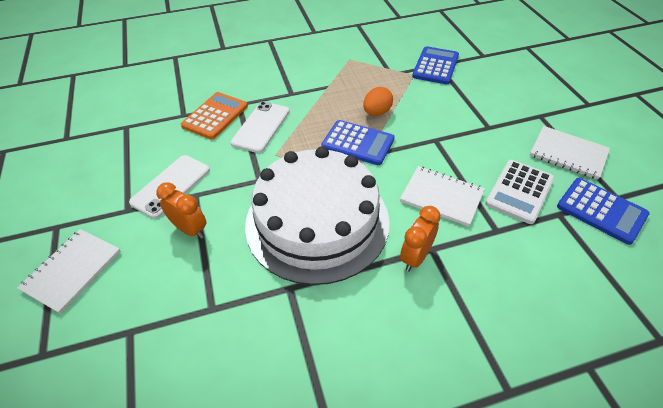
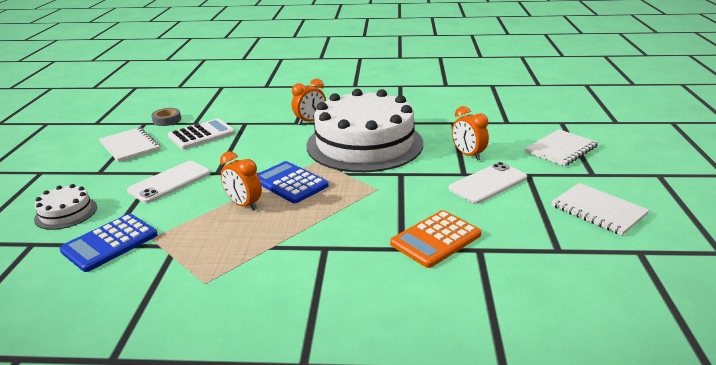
camera: 160 degrees left, 20 degrees down
(261, 127) = (382, 216): white phone -> white phone (170, 182)
(377, 112) = (244, 205): orange egg -> orange clock
(441, 197) = (260, 141): white notebook -> white notebook (598, 210)
(499, 77) = (66, 213): none -> white cake
(601, 211) = (167, 120): blue calculator -> grey tape

